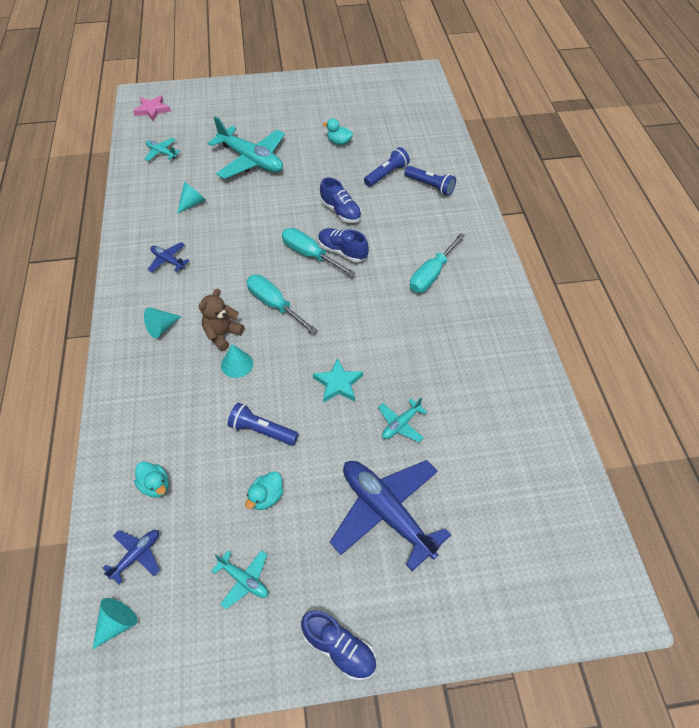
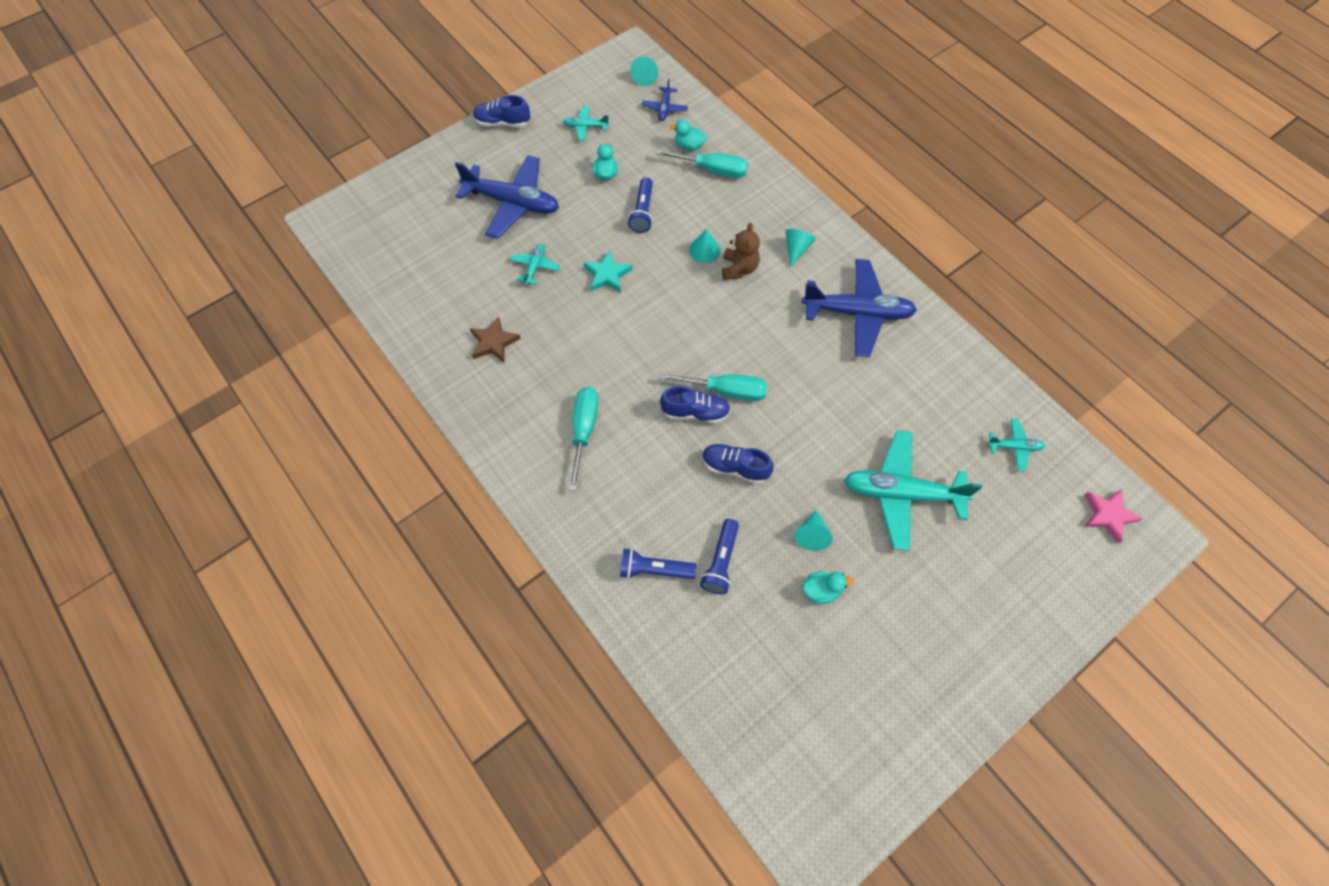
camera: 150 degrees right, 10 degrees up
(168, 261) = (857, 313): blue plane -> blue plane, size x2.15
(192, 203) = (904, 392): turquoise cone -> turquoise cone (812, 535)
(262, 431) = (642, 212): blue flashlight -> blue flashlight turned 105 degrees clockwise
(274, 305) = (716, 318): turquoise screwdriver -> turquoise screwdriver (712, 170)
(473, 371) = (494, 342): none -> brown star

